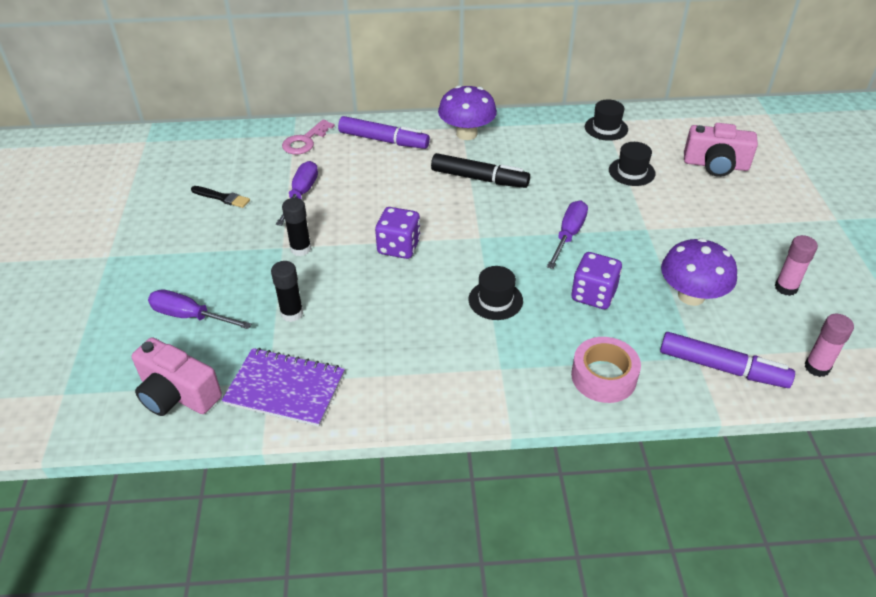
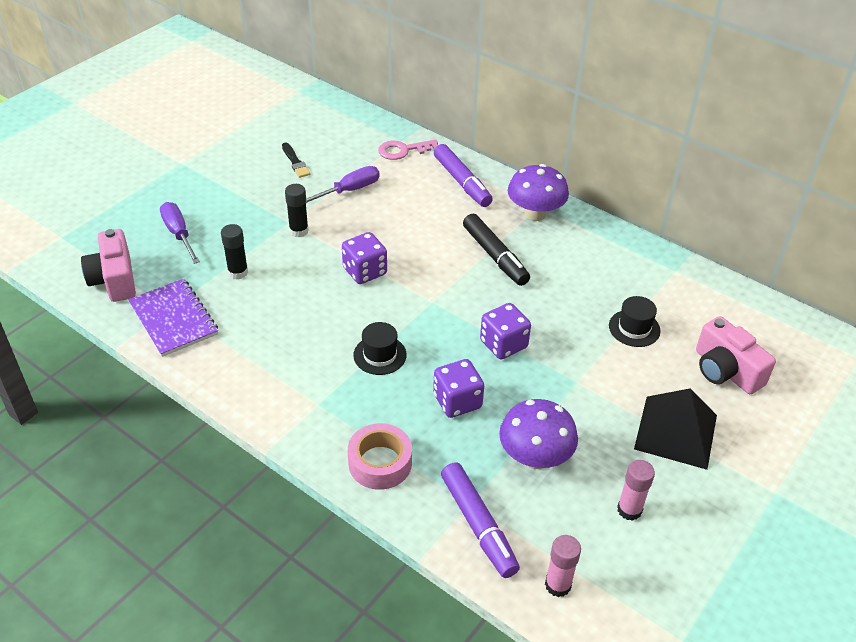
camera: 40 degrees right, 0 degrees up
(568, 235) = (503, 344): purple screwdriver -> purple dice
(606, 128) = (666, 278): black hat -> none
(742, 220) = (675, 431): none -> black pyramid

